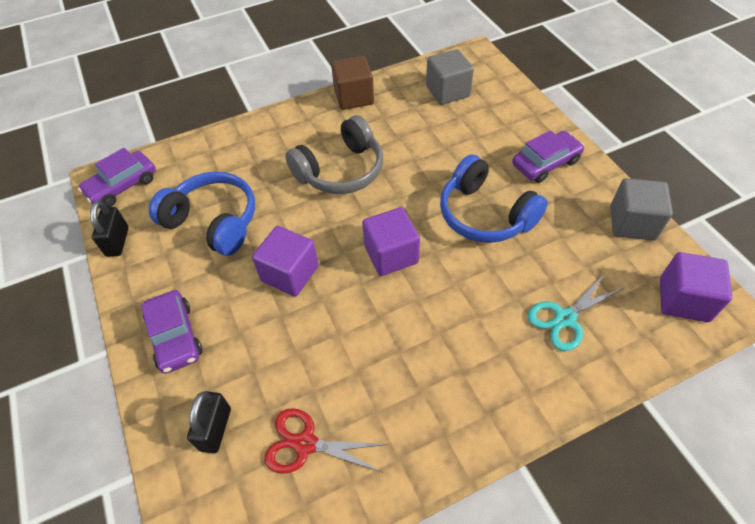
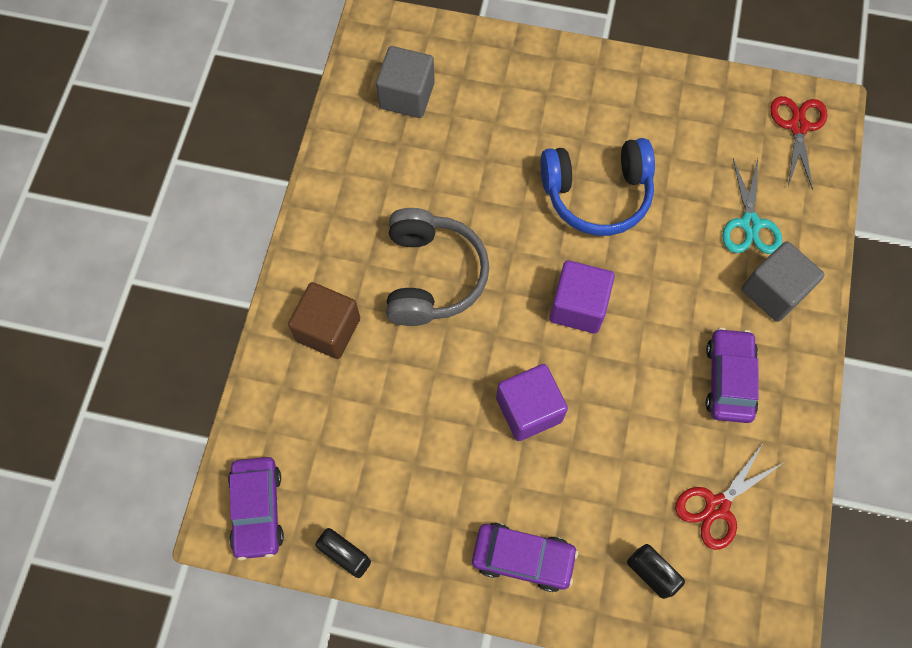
camera: 55 degrees left, 15 degrees up
(213, 221) = (399, 442): blue headphones -> none
(354, 97) = (330, 187): brown cube -> brown cube (328, 329)
(545, 163) = (579, 95): purple car -> purple car (728, 379)
(632, 223) = (701, 92): grey cube -> grey cube (773, 291)
(683, 299) = (798, 127): purple cube -> red scissors

